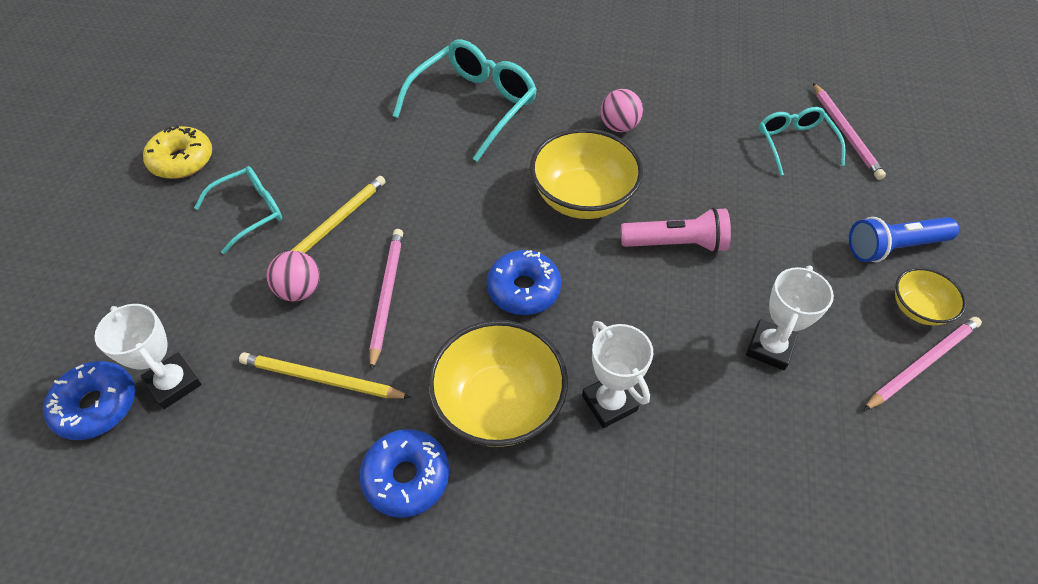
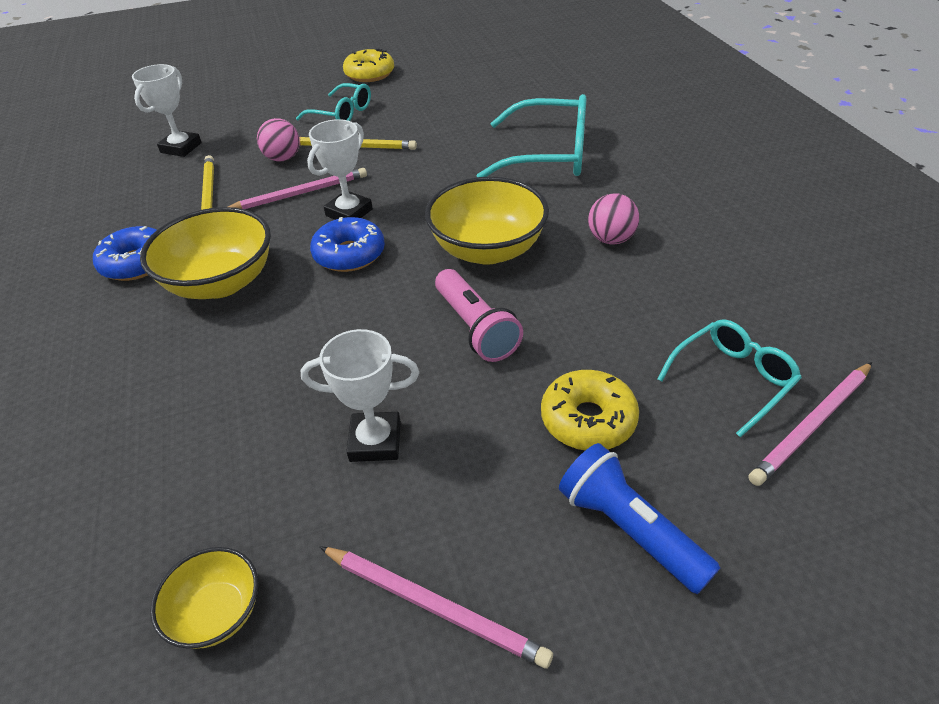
camera: 65 degrees right, 10 degrees down
(97, 406) = (154, 132): blue donut -> none
(609, 403) = (248, 344): white trophy -> white trophy (349, 212)
(799, 225) = (588, 420): none -> yellow donut
(918, 309) = (531, 582): yellow bowl -> yellow bowl (217, 612)

